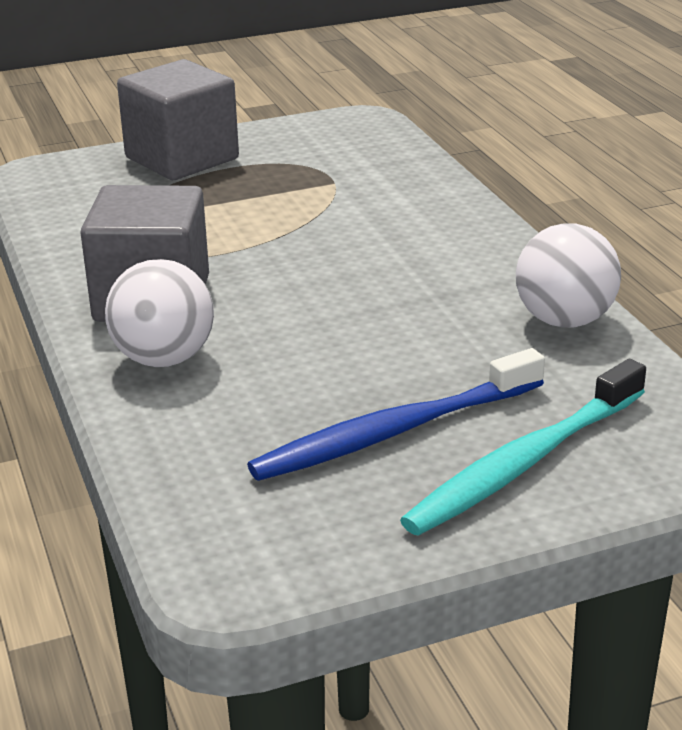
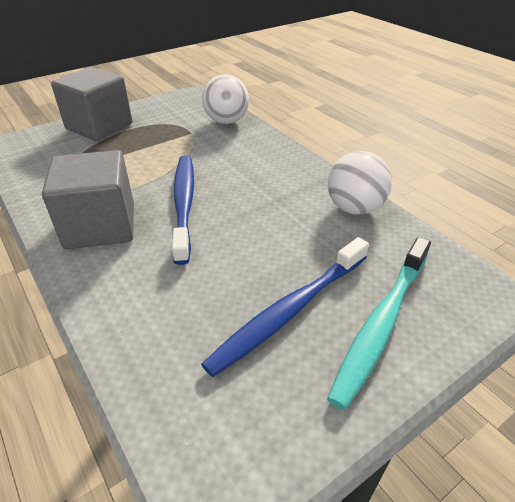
camera: 15 degrees left, 10 degrees up
(164, 359) = (118, 273): white ball -> white ball (226, 121)
(287, 284) = (184, 203): none -> blue toothbrush

